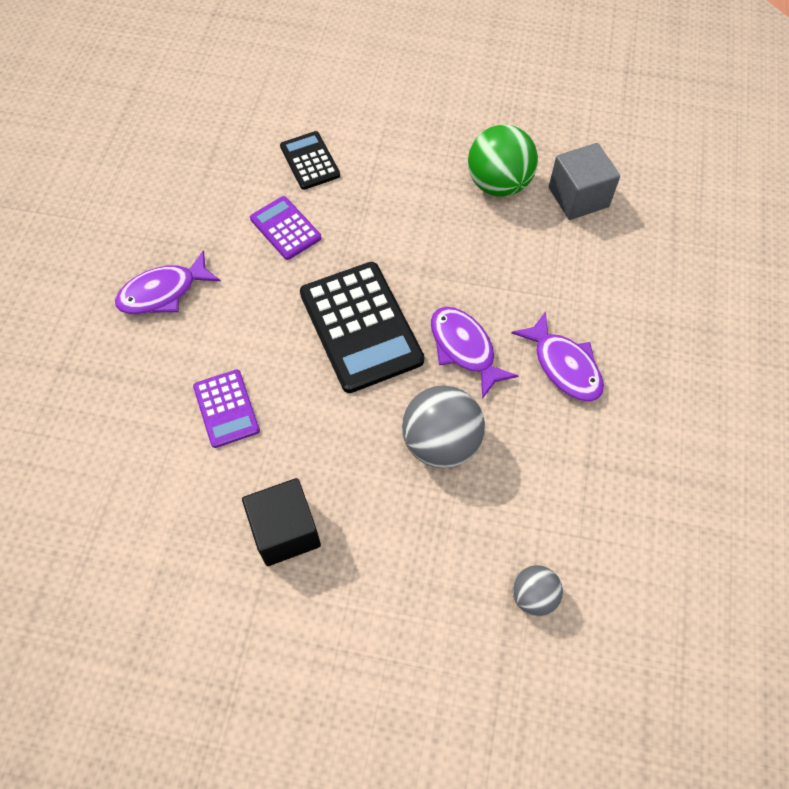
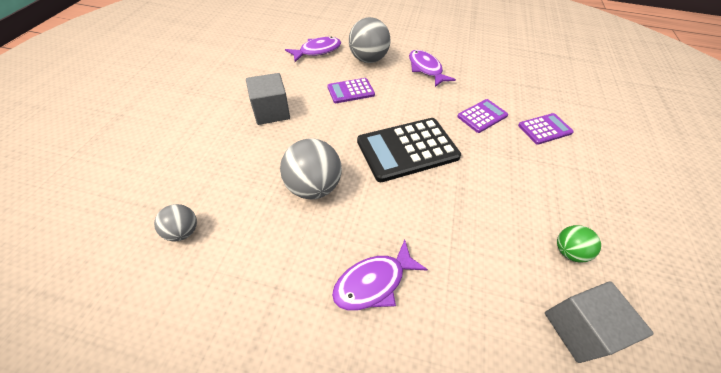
camera: 90 degrees right, 10 degrees down
(129, 384) = (368, 59): none -> grey ball
(285, 531) = (271, 112): black cube -> grey cube
(310, 161) = (544, 129): black calculator -> purple calculator
(464, 348) = (391, 208): purple fish -> purple fish (317, 51)
(498, 184) = (568, 251): green ball -> green ball, size x0.56

